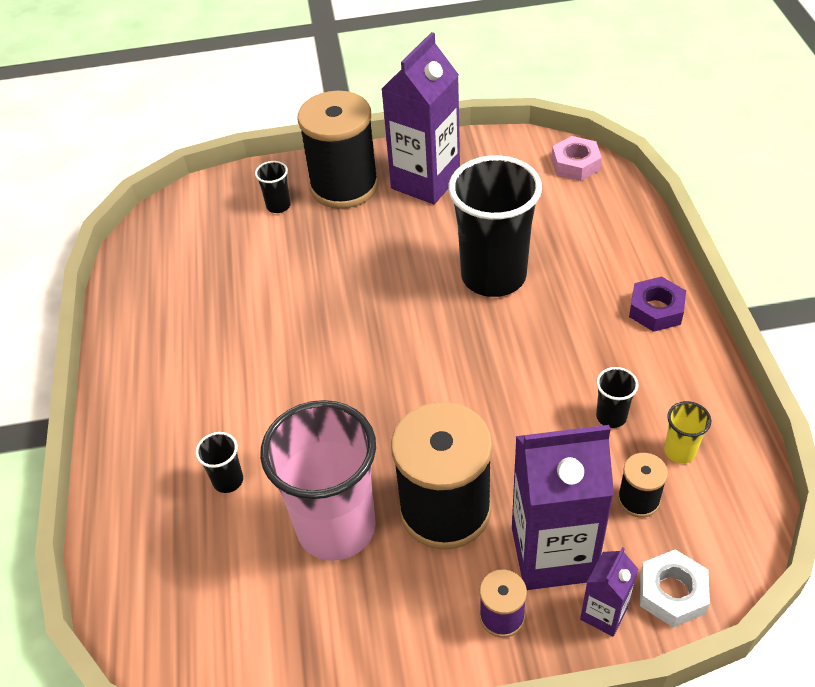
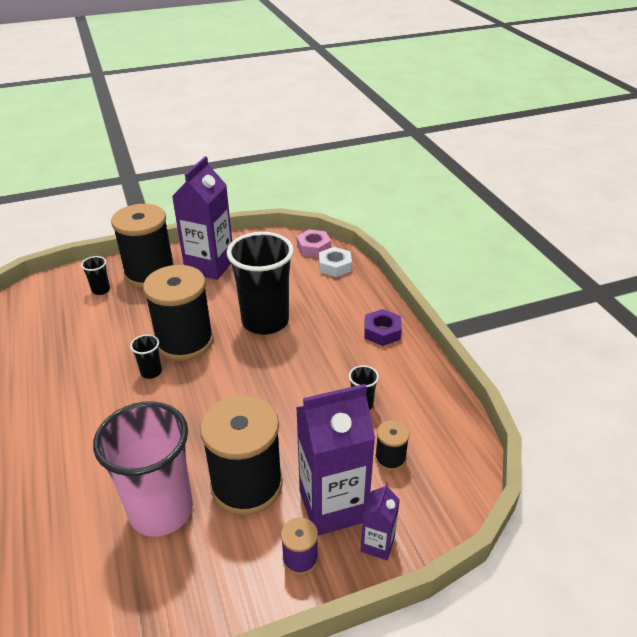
camera: 15 degrees left, 10 degrees down
(228, 480) = (69, 487): black cup -> black cup (151, 372)
(383, 295) = (185, 342): none -> black spool
(672, 593) = (425, 521): white nut -> white nut (335, 266)
(679, 451) = (414, 422): yellow cup -> none

